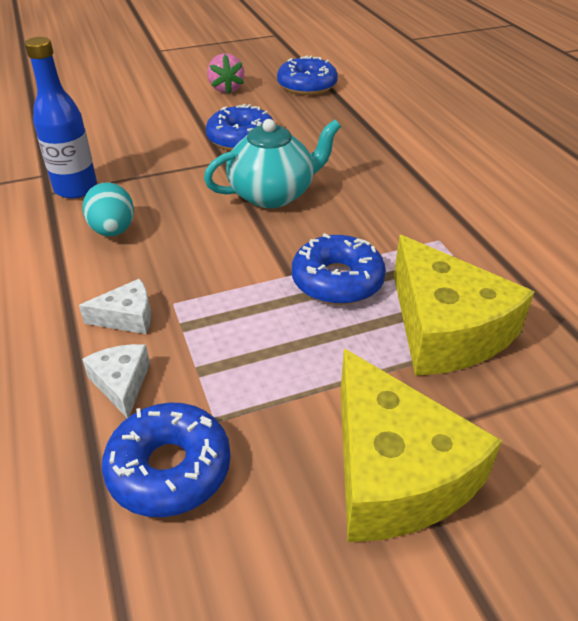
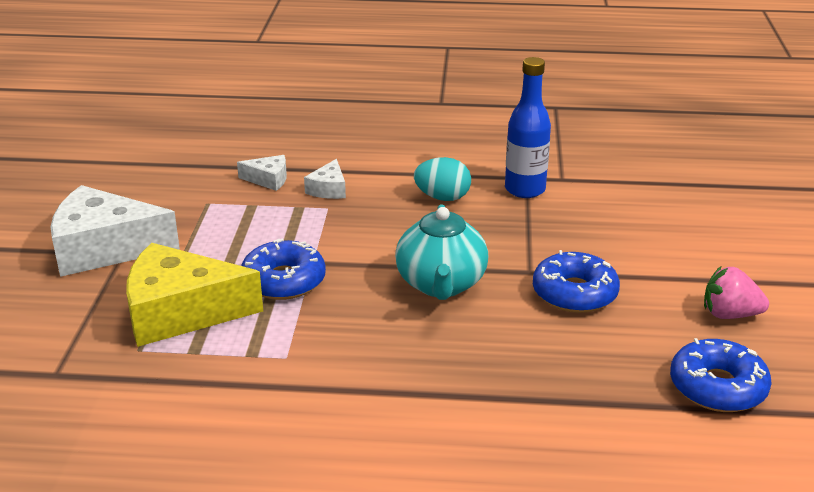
camera: 115 degrees right, 10 degrees down
(169, 468) = (190, 184): blue donut -> none
(394, 471) = (105, 248): yellow cheese -> white cheese

